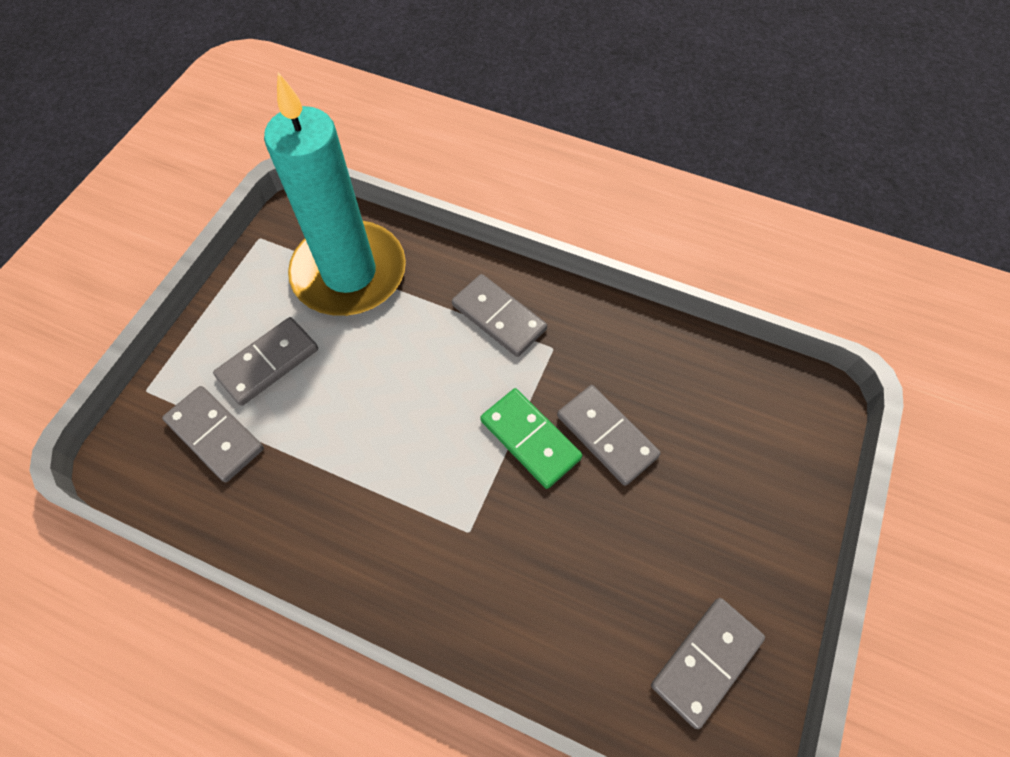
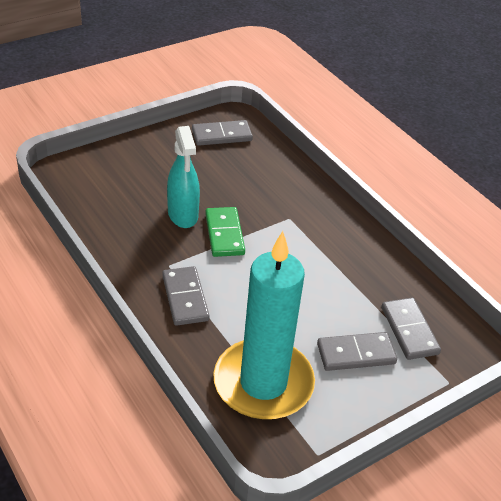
camera: 150 degrees left, 20 degrees down
(606, 436) = (183, 215): grey domino -> turquoise spray bottle

